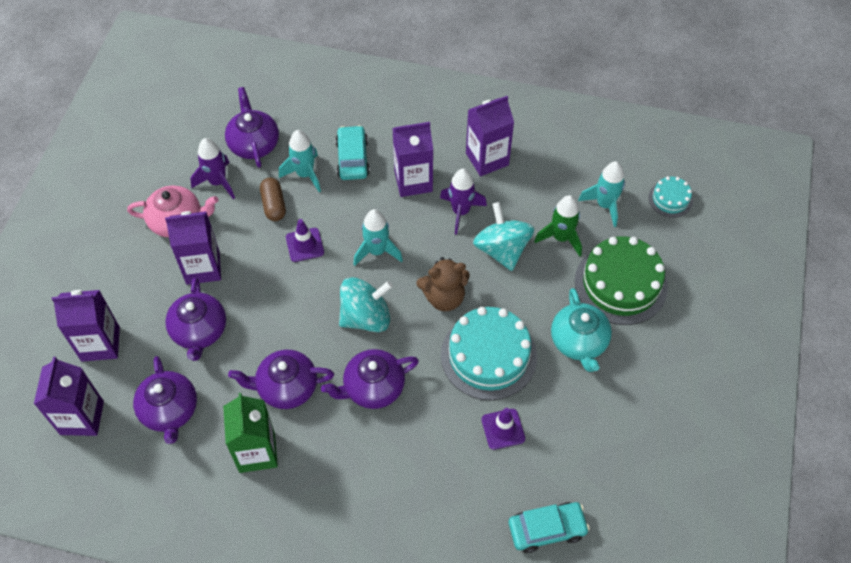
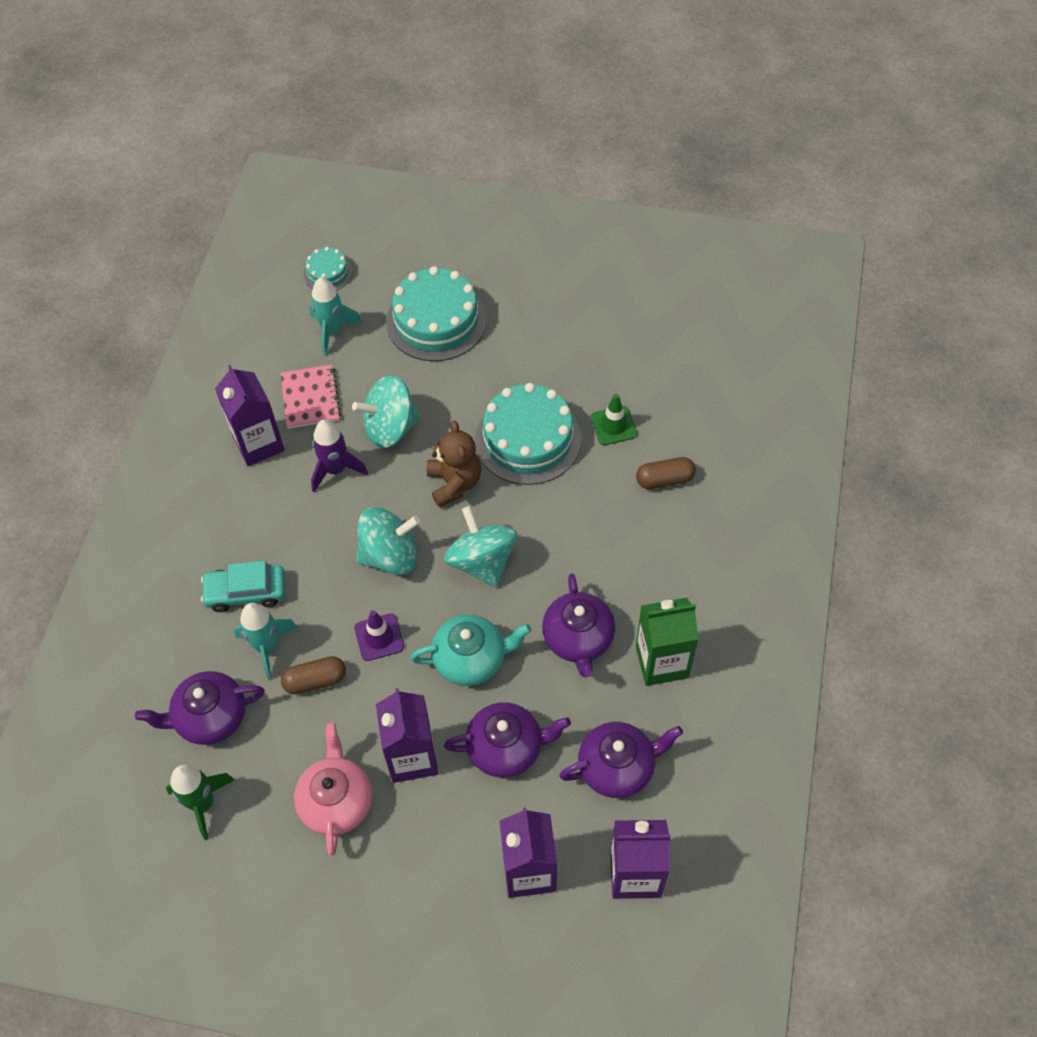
camera: 90 degrees left, 0 degrees up
(217, 182) = (273, 757): purple rocket -> none
(373, 388) = (573, 549): purple teapot -> none
(377, 251) = (390, 555): turquoise rocket -> turquoise spinning top
(413, 181) = (287, 521): purple carton -> none
(441, 470) = (664, 479): none -> brown capsule
(503, 429) = (613, 426): purple traffic cone -> green traffic cone
(532, 192) = (310, 398): none -> pink notebook
(547, 529) = (716, 389): turquoise car -> none
(561, 238) = (376, 372): green rocket -> green rocket (203, 803)
(579, 342) = (508, 359): turquoise teapot -> turquoise teapot (471, 659)
(620, 284) = (436, 321): green cake -> turquoise cake

